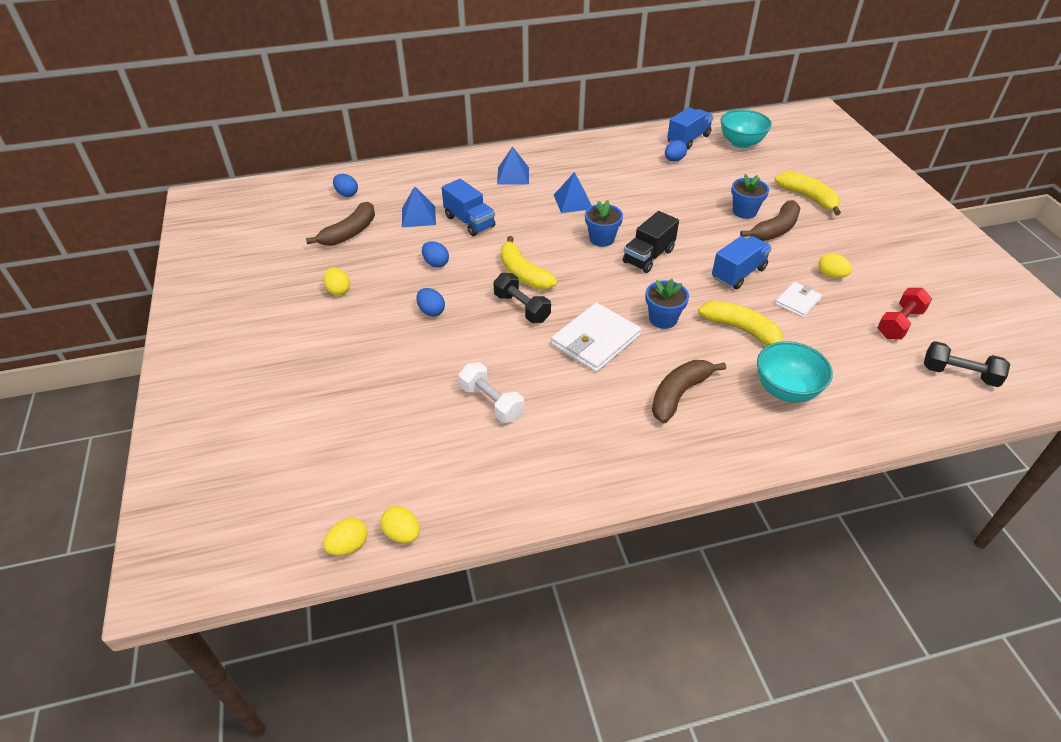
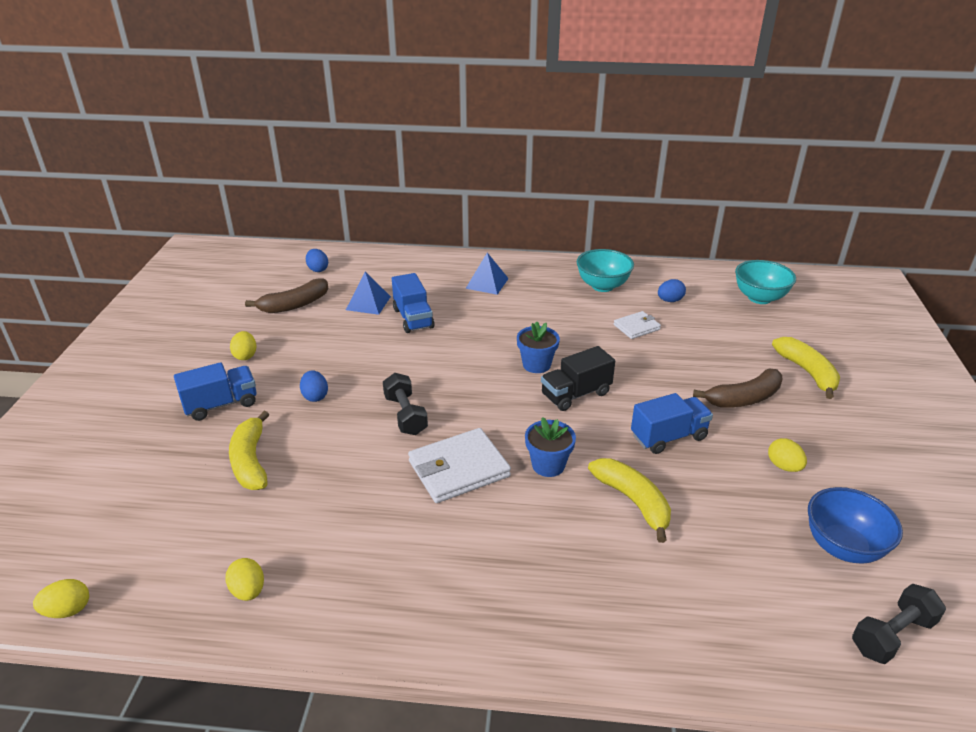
camera: 20 degrees right, 10 degrees down
(402, 534) = (125, 615): yellow egg -> yellow egg (248, 591)
(436, 263) = (352, 351): blue egg -> none
(491, 402) = (307, 504): white dumbbell -> none
(523, 273) = (431, 381): yellow banana -> yellow banana (250, 461)
(573, 201) = (531, 321): blue pyramid -> none
(679, 394) = (512, 554): brown banana -> none
(688, 139) = (700, 283): blue truck -> blue truck (221, 404)
(744, 211) = (718, 371): blue flower pot -> none
(785, 390) = (643, 587): turquoise bowl -> turquoise bowl (602, 286)
(797, 301) = (722, 486): white wallet -> white wallet (636, 327)
(899, 323) = (843, 547): red dumbbell -> blue bowl
(959, 374) = (892, 635): black dumbbell -> black dumbbell turned 75 degrees counterclockwise

